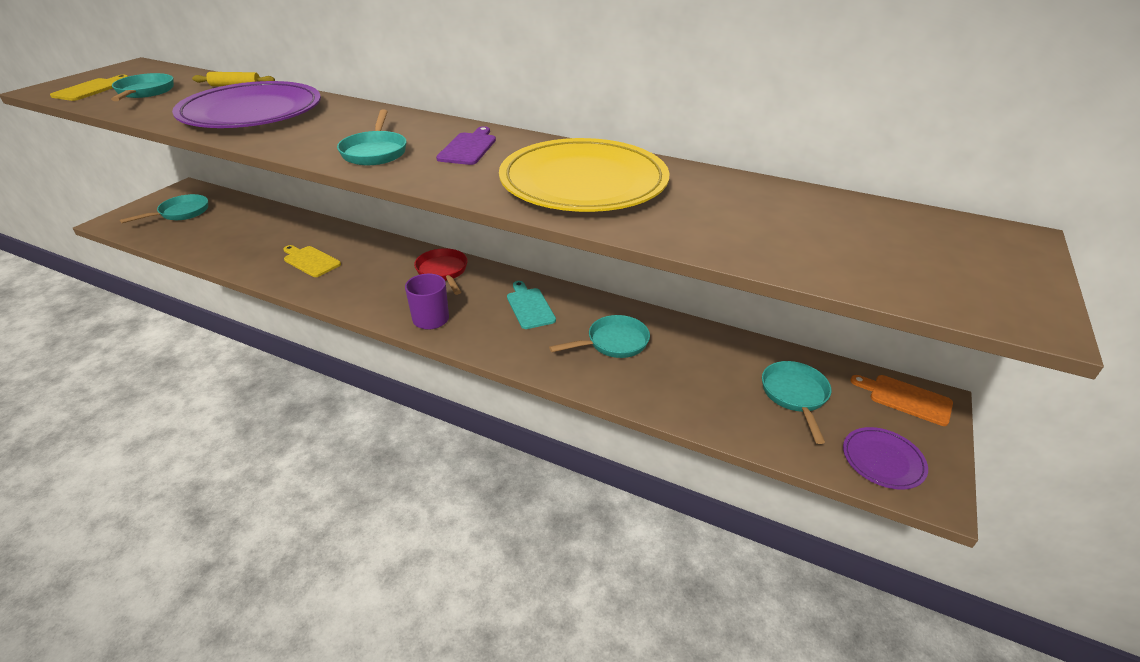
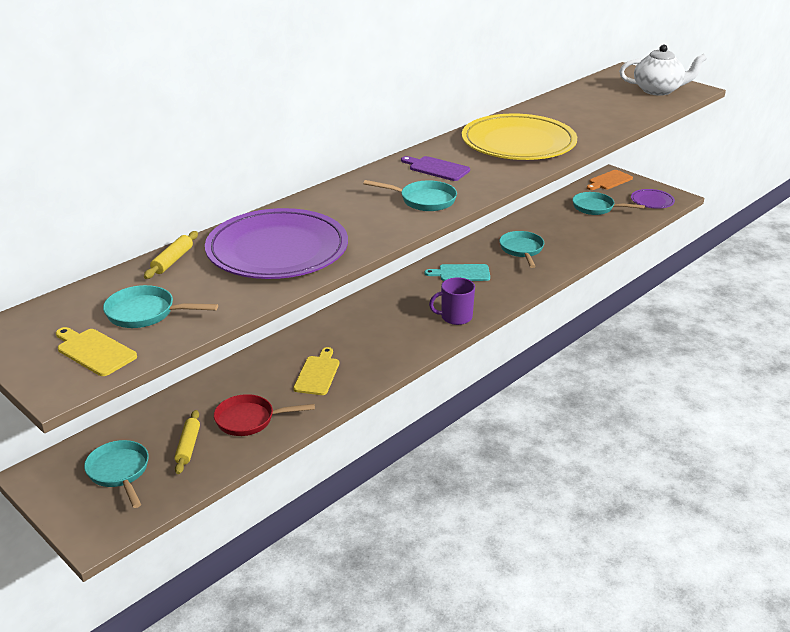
camera: 70 degrees left, 5 degrees down
(208, 229) = (188, 446): none -> yellow rolling pin
(310, 261) = (317, 374): yellow cutting board -> yellow cutting board turned 135 degrees clockwise
(443, 272) = (385, 304): red pan -> red pan (249, 420)
(958, 276) = (658, 90): none -> white teapot

